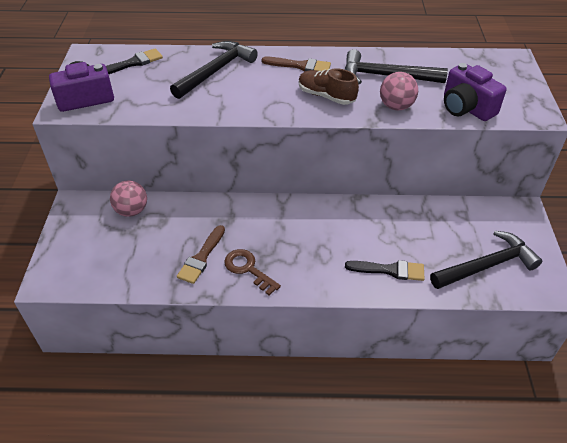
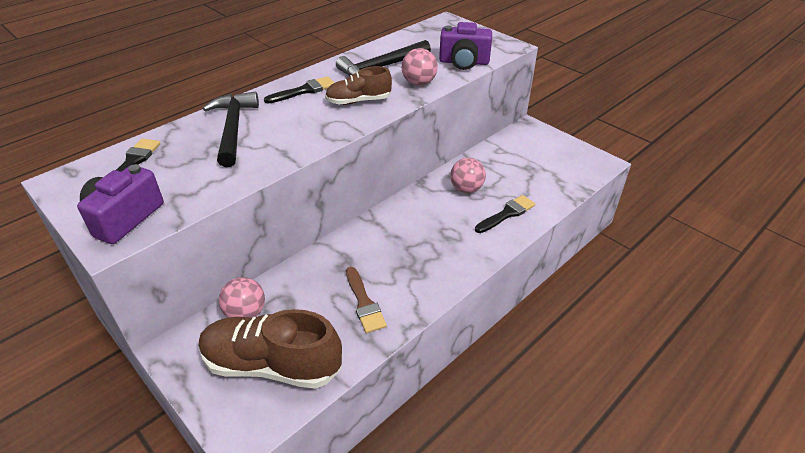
camera: 45 degrees left, 5 degrees down
(107, 254) = (272, 365): none -> brown shoe
(248, 269) = (413, 284): brown key -> none
(300, 66) = (304, 91): brown brush -> black brush
(385, 227) = (466, 189): none -> pink ball
(487, 265) = (554, 172): black hammer -> none

